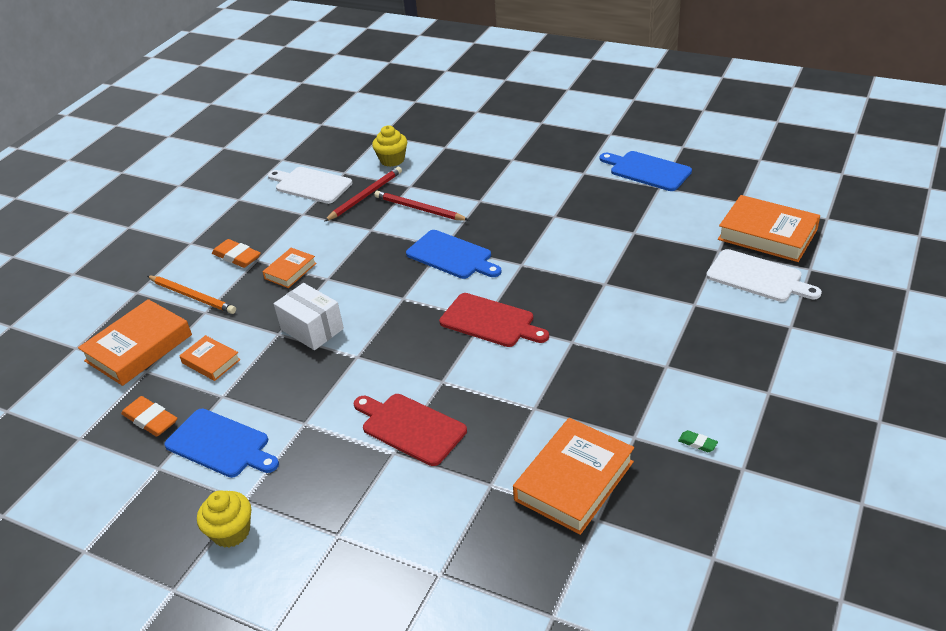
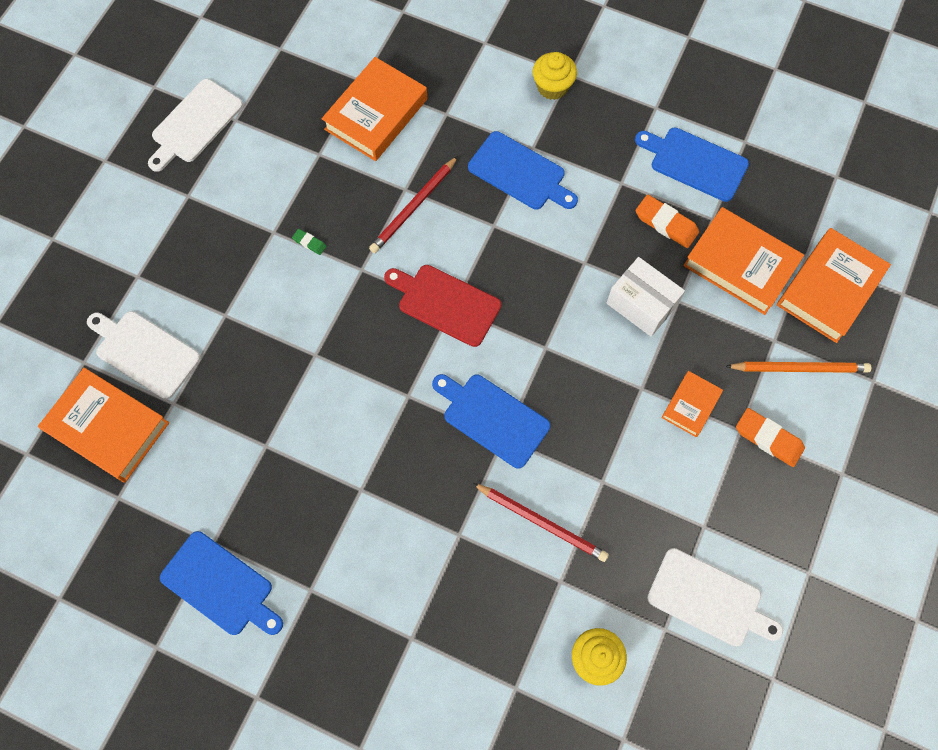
camera: 175 degrees right, 30 degrees up
(150, 420) = (774, 193): orange eraser -> orange eraser (666, 224)
(192, 296) = (799, 368): orange pencil -> orange pencil turned 150 degrees clockwise
(211, 361) = (740, 265): orange book -> orange book, size x1.83
(231, 532) = (658, 80): yellow cupcake -> yellow cupcake (552, 87)
(365, 196) = (622, 562): red pencil -> red pencil (414, 207)
(410, 428) = (520, 173): red cutting board -> blue cutting board
(697, 443) = (266, 145): green eraser -> green eraser (309, 243)
(790, 462) = (195, 124): none -> white cutting board

